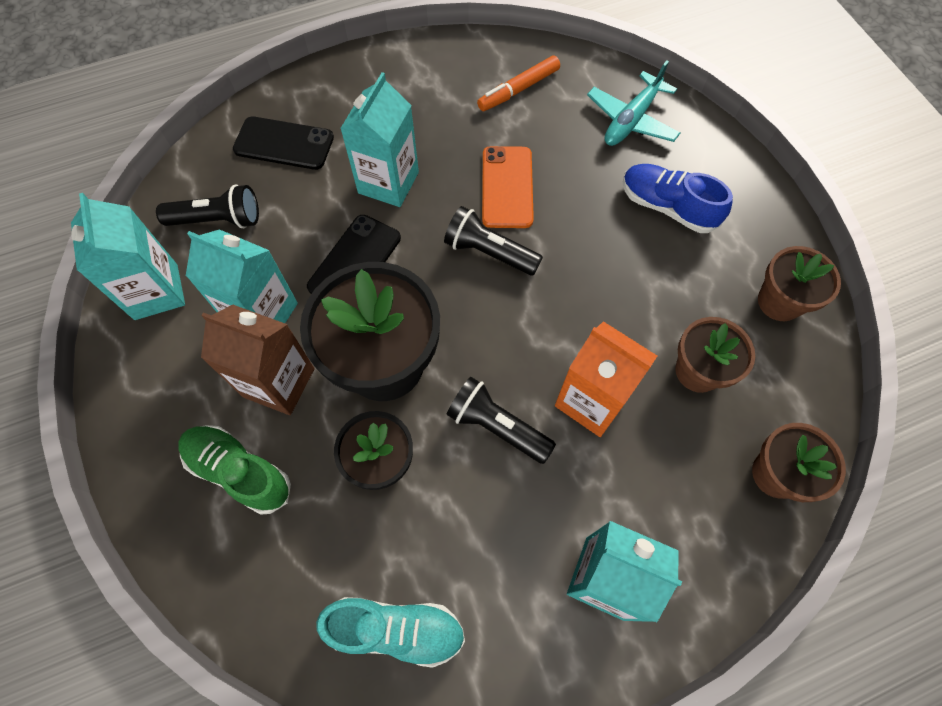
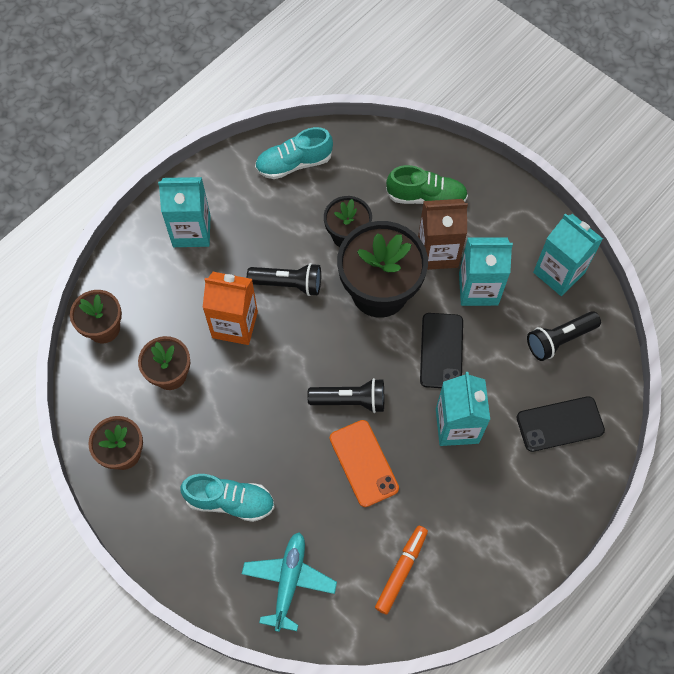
camera: 155 degrees right, 0 degrees up
(667, 207) = (230, 501): blue shoe -> turquoise shoe

